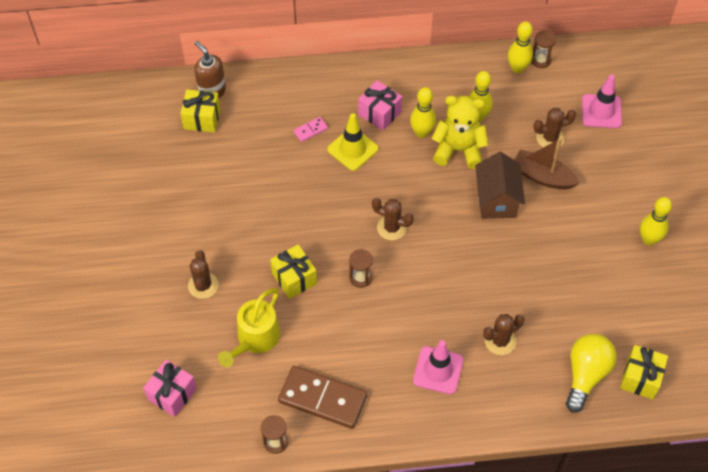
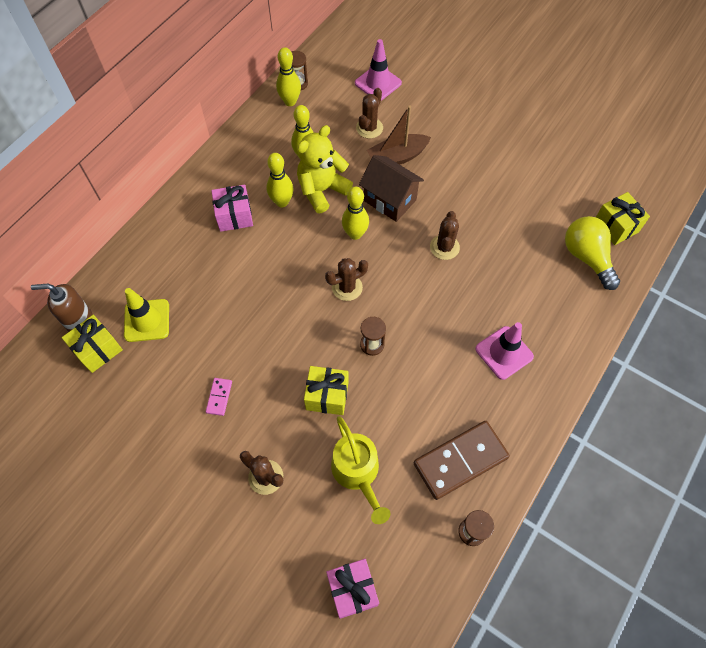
camera: 50 degrees left, 5 degrees up
(310, 130) = (198, 276): pink domino -> pink domino (219, 397)
(352, 149) = (248, 259): yellow traffic cone -> yellow traffic cone (147, 320)
(500, 341) = (513, 290): brown cactus -> brown cactus (444, 247)
(649, 239) = (508, 136): yellow bowling pin -> yellow bowling pin (355, 234)

